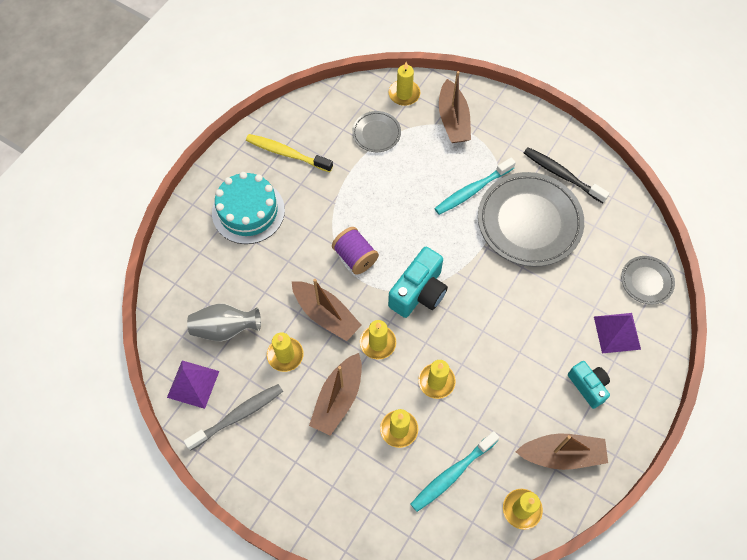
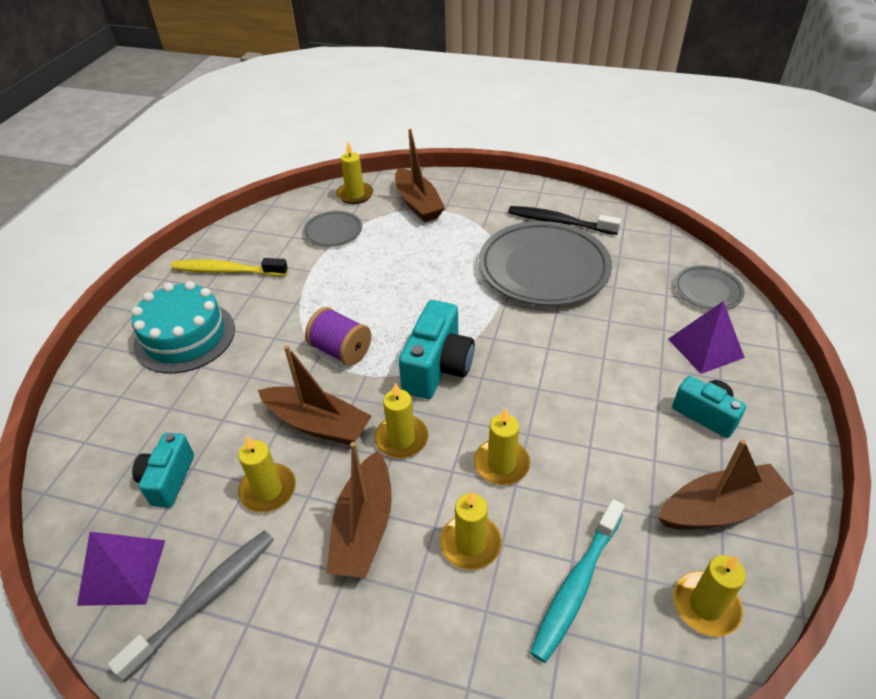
camera: 15 degrees left, 20 degrees down
(225, 328) = (168, 479): grey vase -> turquoise camera
(472, 190) = (464, 256): turquoise toothbrush -> none

